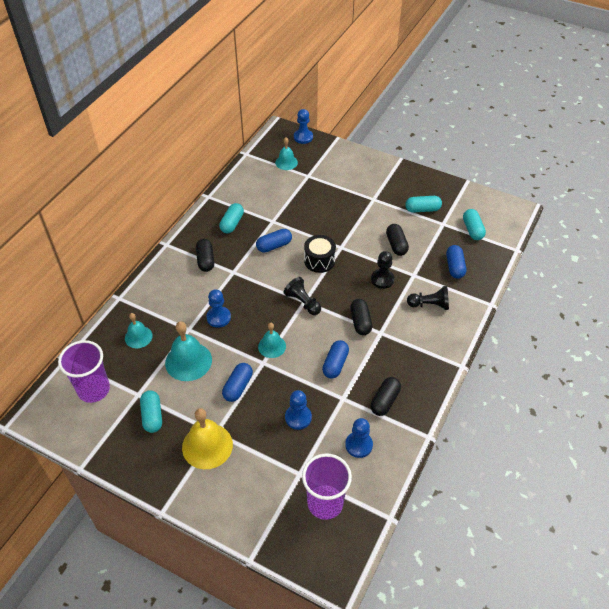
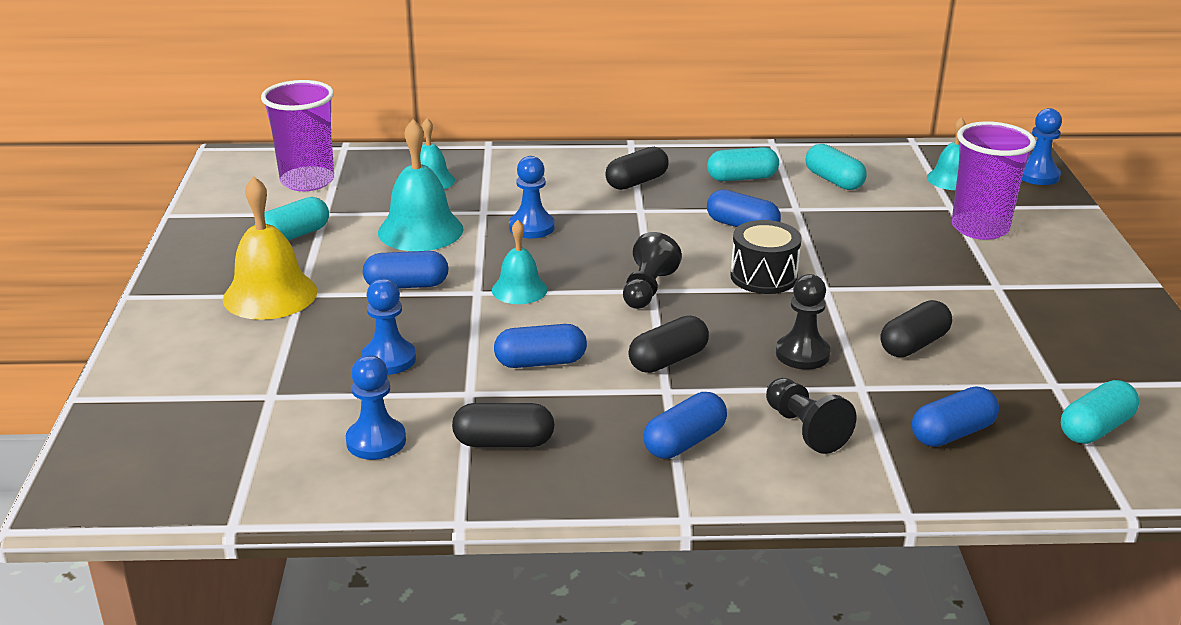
camera: 60 degrees right, 20 degrees down
(325, 503) = (224, 440): purple cup -> purple cup (979, 228)
(417, 344) = (684, 442): none -> blue capsule
(422, 209) = (1056, 348): turquoise capsule -> turquoise capsule (833, 180)

